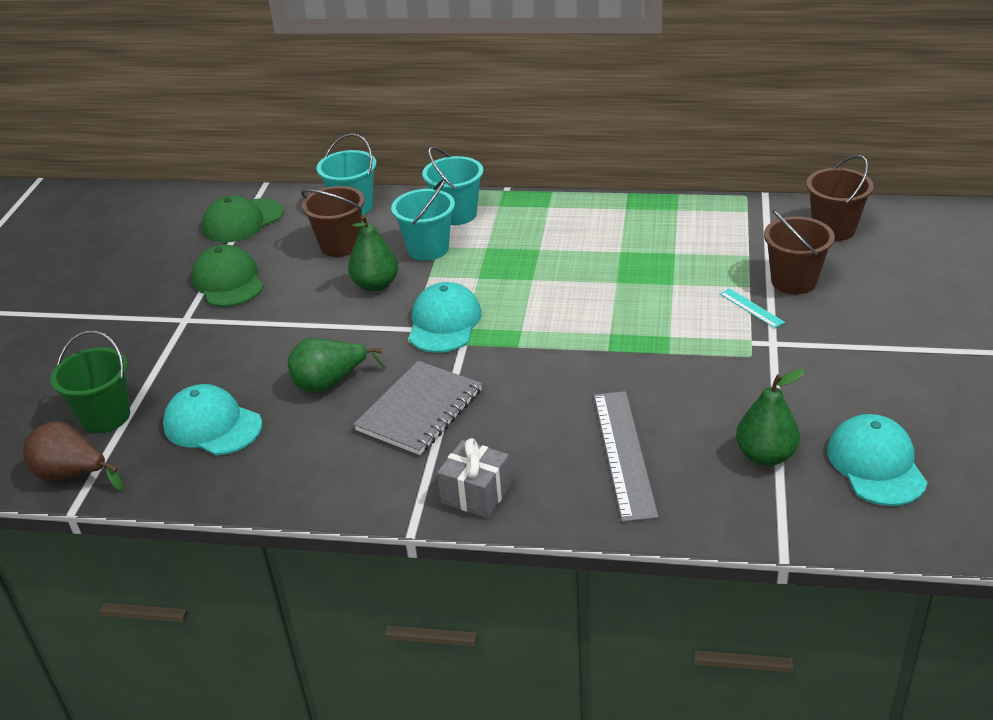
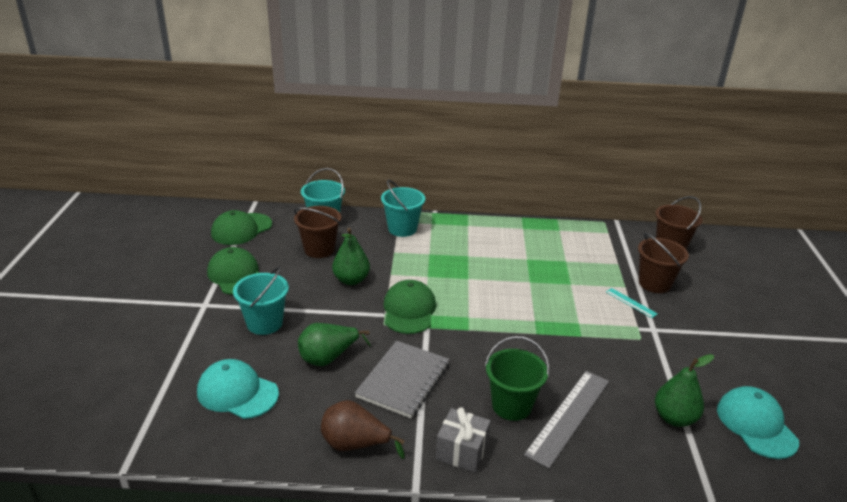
camera: 10 degrees left, 5 degrees down
(73, 474) = (122, 436): brown pear -> brown pear (355, 444)
(105, 417) = (146, 385): green bucket -> green bucket (511, 405)
(428, 249) = (386, 254): turquoise bucket -> turquoise bucket (264, 323)
(444, 323) = (409, 310): turquoise cap -> green cap
(623, 453) = (568, 416): grey ruler -> grey ruler turned 45 degrees clockwise

